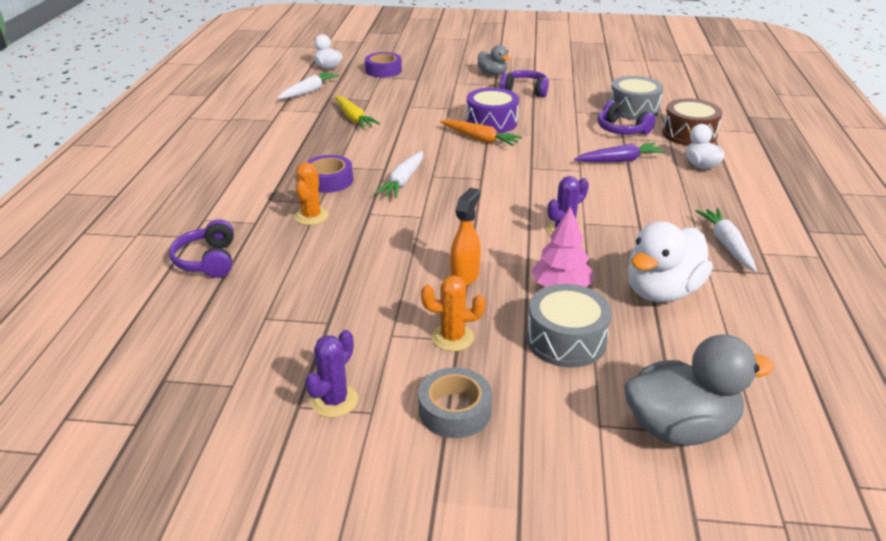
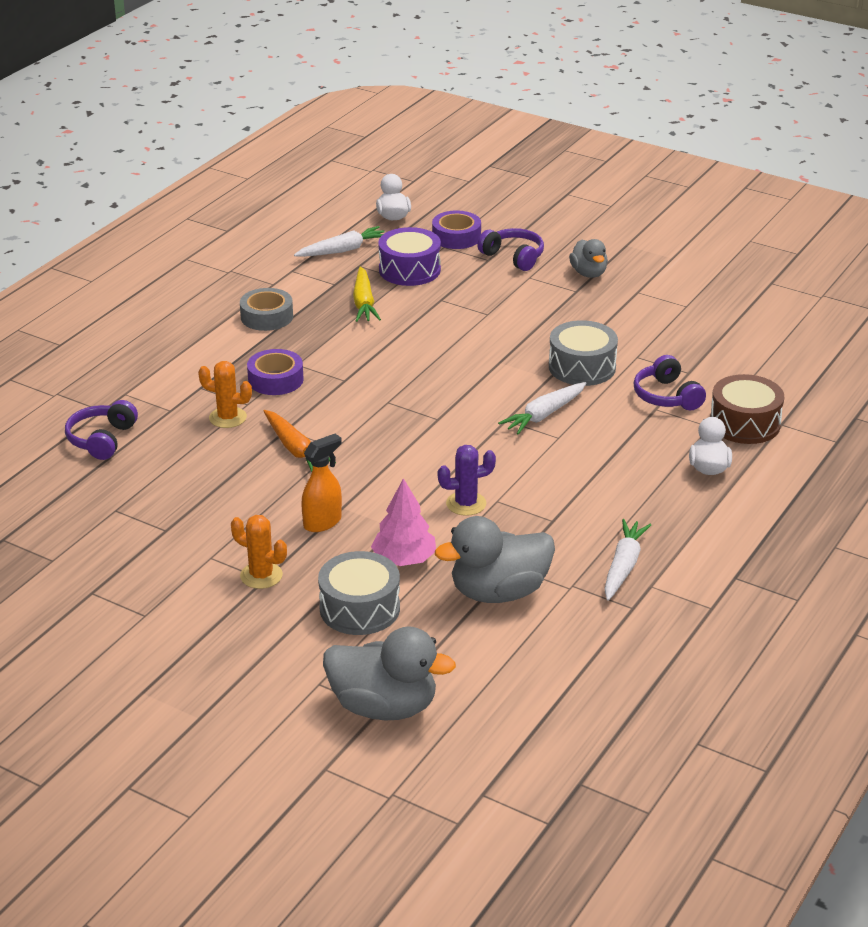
camera: 25 degrees right, 0 degrees up
(311, 216) = (227, 418): orange cactus -> orange cactus turned 75 degrees clockwise
(334, 401) = (122, 597): purple cactus -> none
(403, 181) = (351, 400): white carrot -> white carrot (544, 415)
(454, 410) = (211, 635): grey tape -> grey tape (267, 317)
(480, 139) = (483, 367): orange carrot -> orange carrot (295, 448)
(491, 122) = (518, 347): purple drum -> purple drum (409, 270)
(525, 91) = (605, 310): purple headphones -> purple headphones (513, 257)
(619, 160) = (617, 437): purple carrot -> none
(633, 109) = (715, 371): grey drum -> grey drum (582, 367)
(661, 291) = (499, 592): white duck -> grey duck

